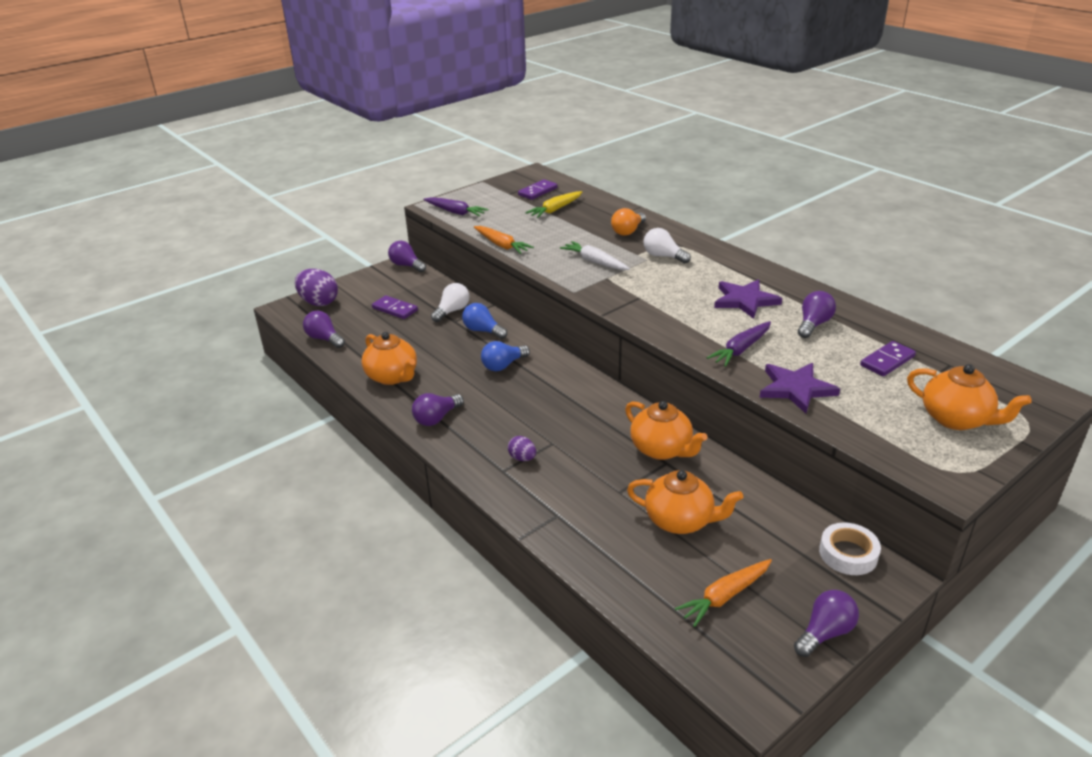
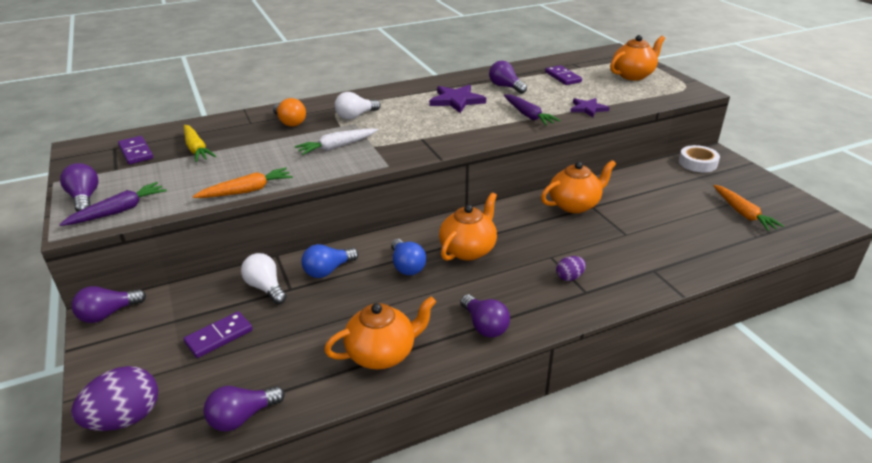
camera: 75 degrees left, 0 degrees up
(680, 521) = (663, 214): orange teapot -> orange teapot (468, 250)
(796, 389) = (588, 109): purple star -> purple star, size x0.66
(825, 633) = (770, 187): purple light bulb -> purple light bulb (85, 198)

